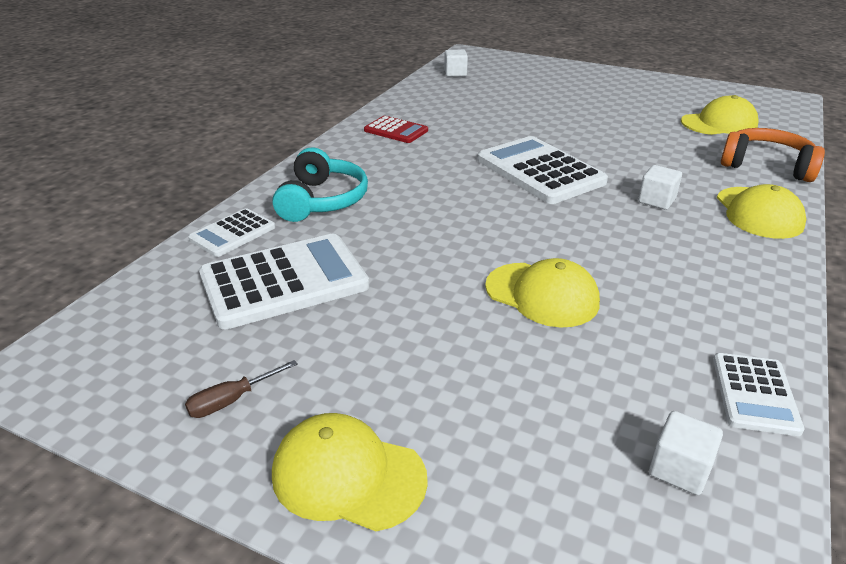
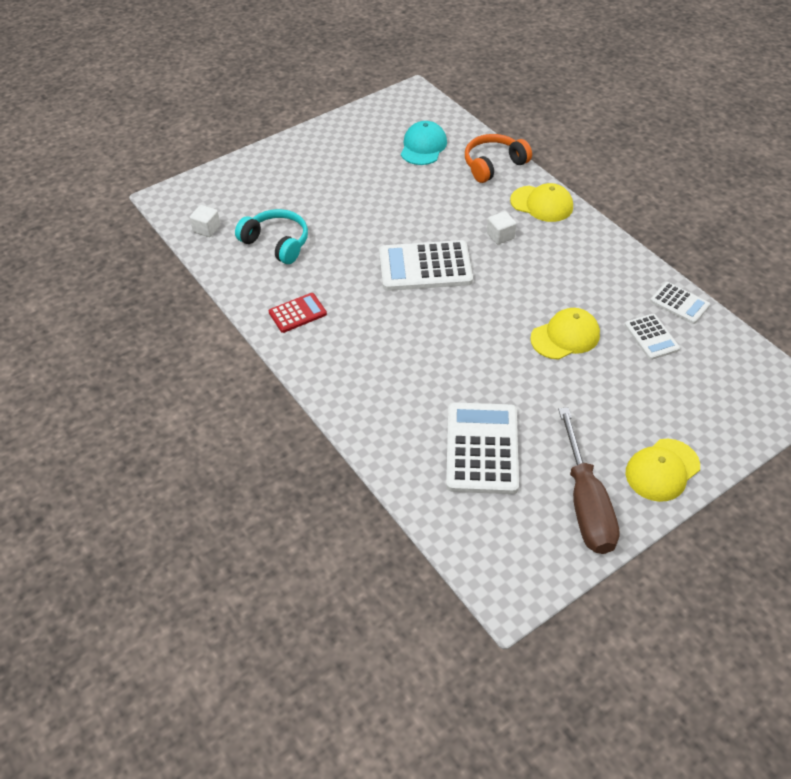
camera: 60 degrees left, 15 degrees up
(232, 400) = (586, 502): brown screwdriver -> brown screwdriver, size x2.48
(233, 233) = (401, 460): white calculator -> white calculator (651, 337)
(321, 200) = (386, 397): turquoise headphones -> turquoise headphones (276, 243)
(679, 469) = (709, 355): white cube -> none
(719, 123) = (423, 146): yellow cap -> turquoise cap

